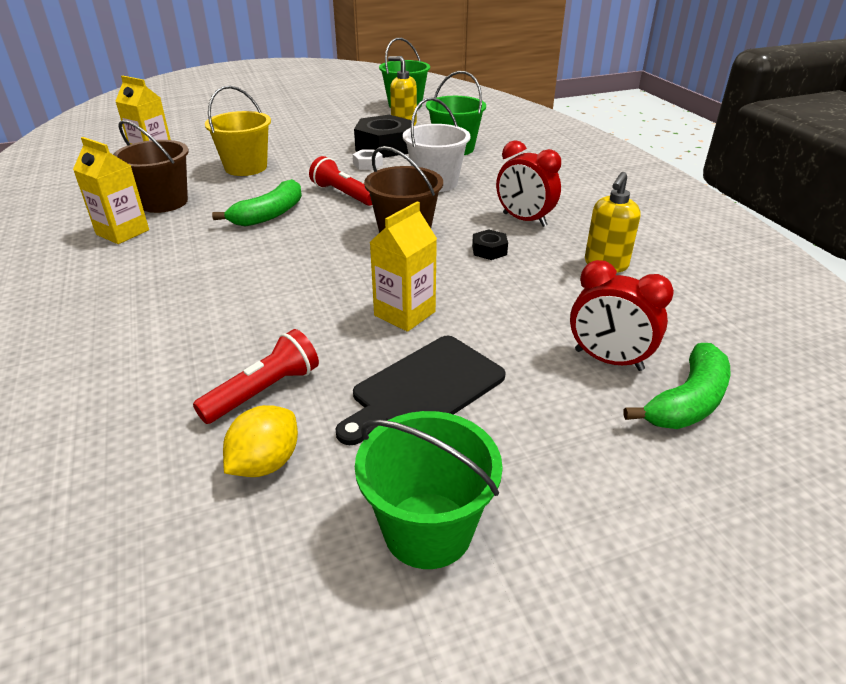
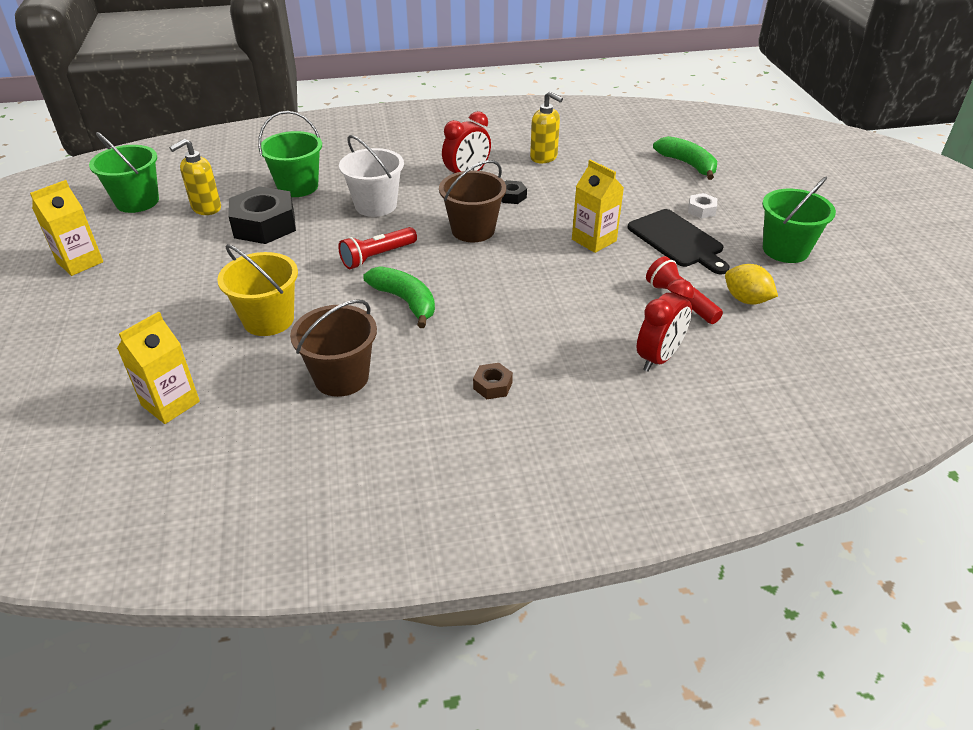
camera: 80 degrees left, 5 degrees up
(122, 232) = (410, 401): yellow carton -> yellow carton (80, 262)
(129, 268) = (492, 385): none -> brown nut
(368, 164) = (309, 238): white nut -> white nut (701, 210)
(608, 360) = (651, 178): red clock -> red clock (658, 358)

